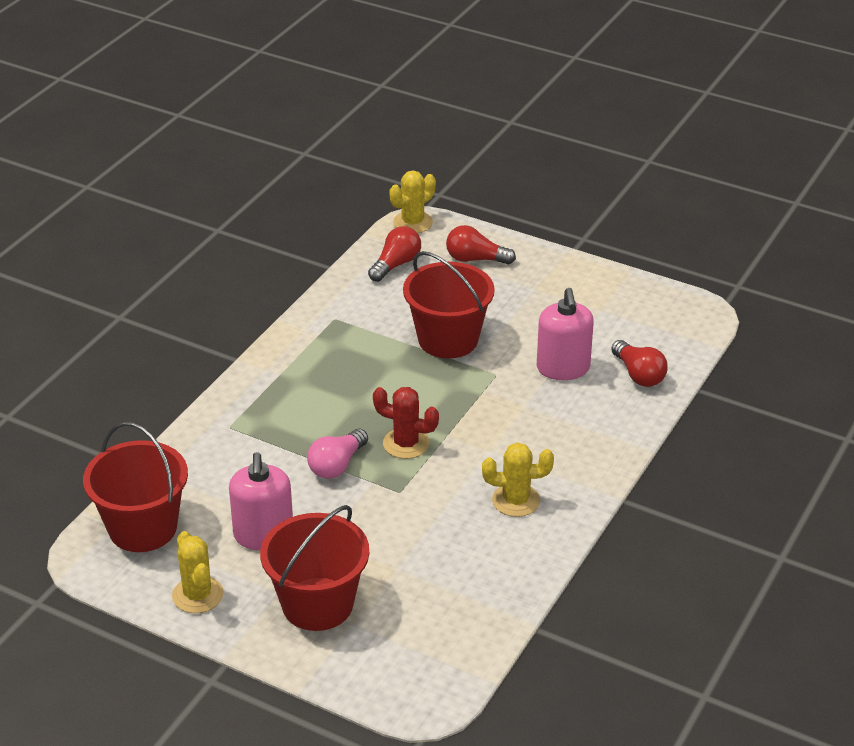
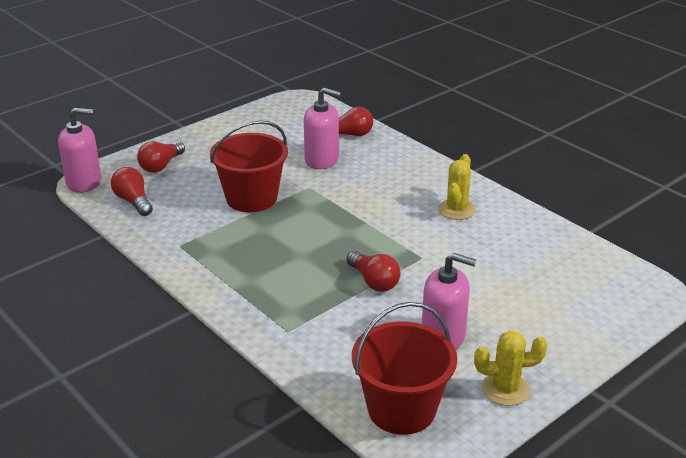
camera: 70 degrees left, 5 degrees down
(317, 604) = (538, 323): red bucket -> none
(337, 465) = (374, 281): pink light bulb -> red light bulb
(406, 443) = (366, 243): red cactus -> none
(412, 223) = (84, 182): yellow cactus -> pink soap dispenser

